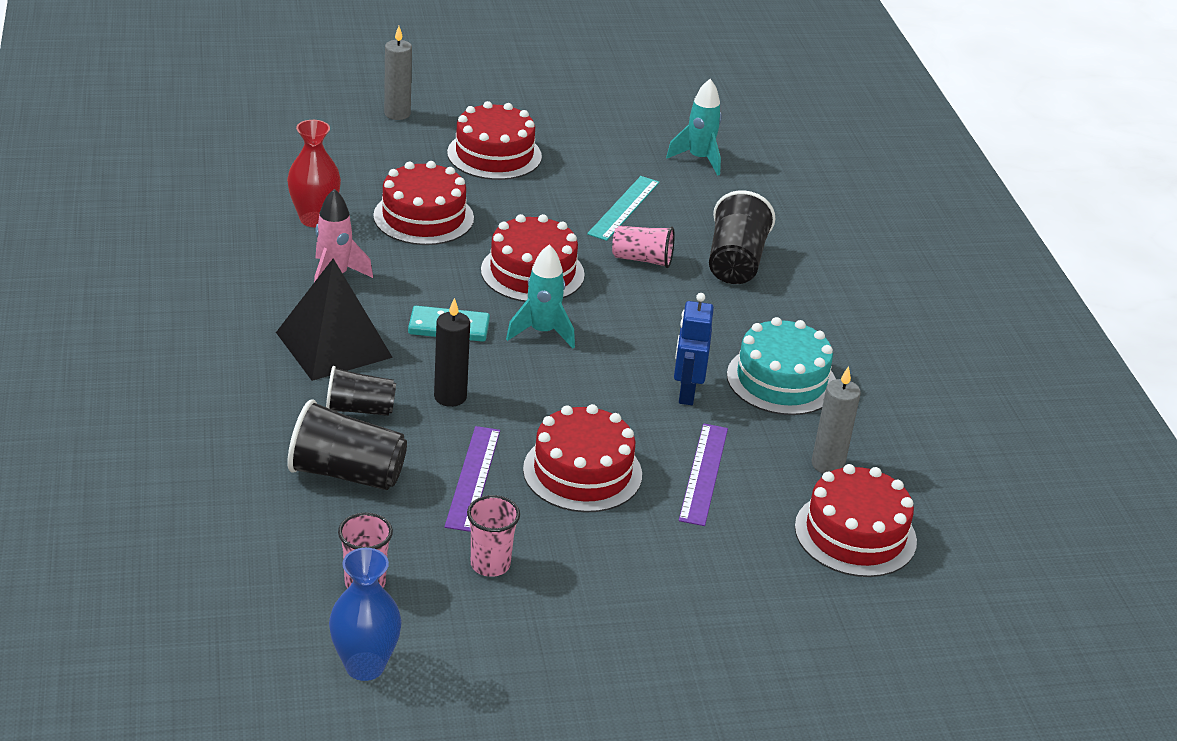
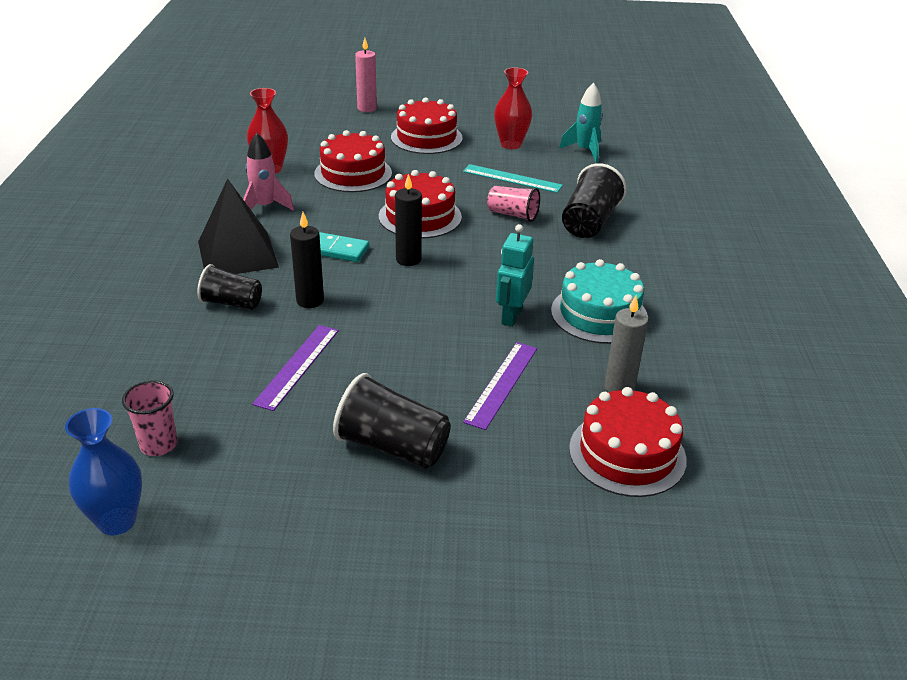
camera: 15 degrees right, 0 degrees up
(347, 473) = (194, 351): black cup -> black cup (392, 447)
(397, 114) = (367, 108): grey candle -> pink candle
(490, 564) = (276, 442): pink cup -> none
(542, 332) = (408, 259): turquoise rocket -> black candle
(582, 472) = (394, 371): red cake -> none
(604, 157) = (511, 144): none -> red vase
(624, 208) = (512, 178): turquoise ruler -> turquoise ruler turned 75 degrees clockwise
(686, 392) = (511, 316): blue robot -> turquoise robot

